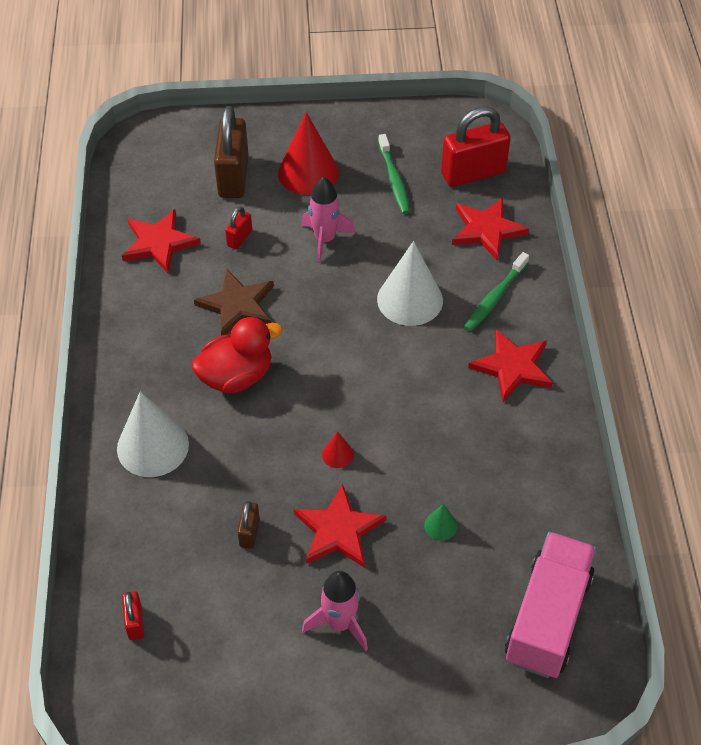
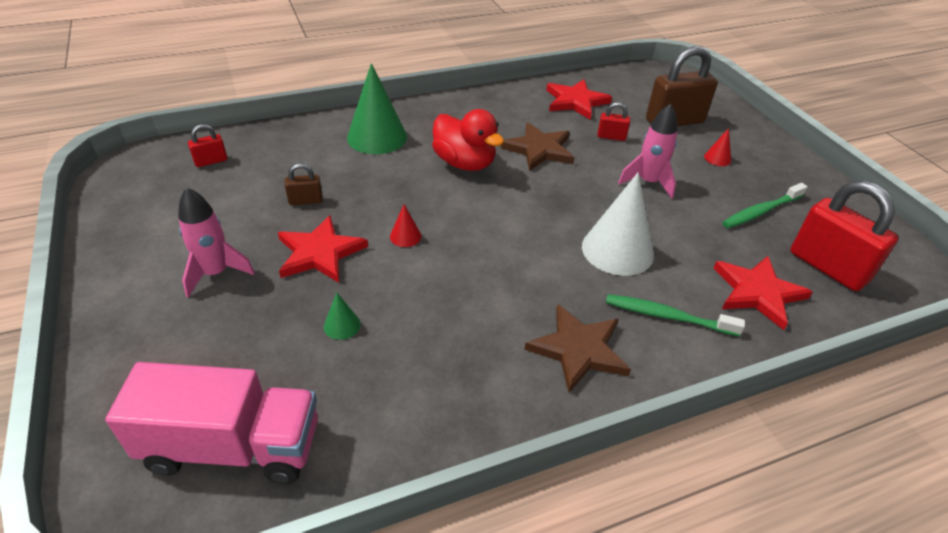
camera: 70 degrees right, 10 degrees down
(152, 446) = (377, 137): white cone -> green cone
(308, 172) = (717, 158): red cone -> red cone, size x0.44
(512, 367) = (578, 349): red star -> brown star

